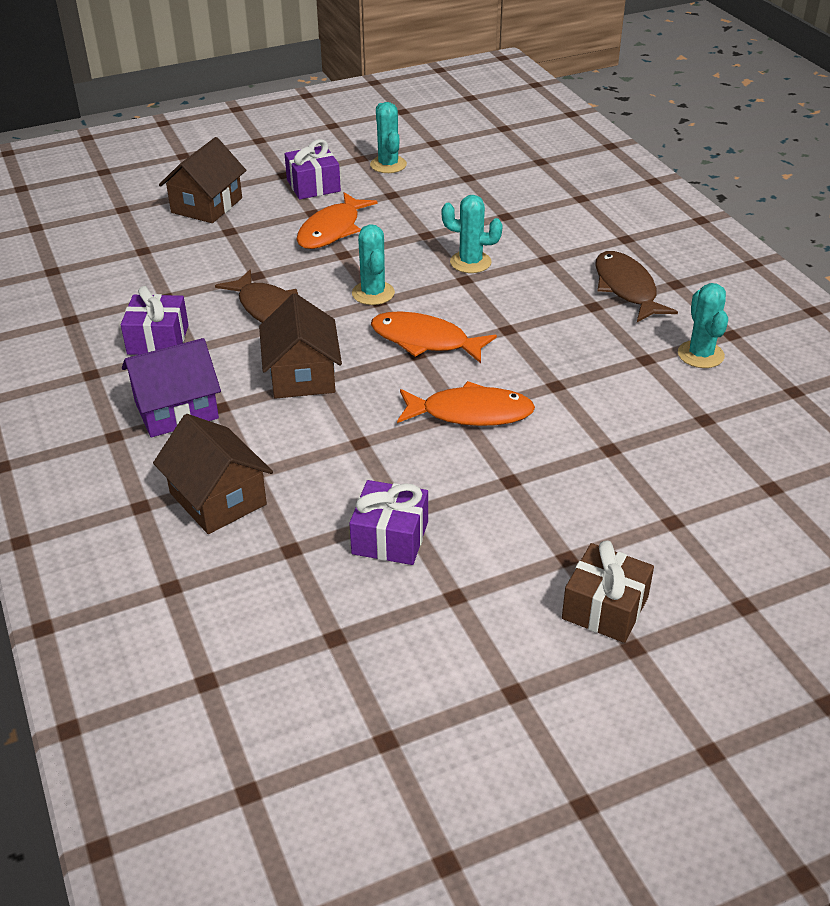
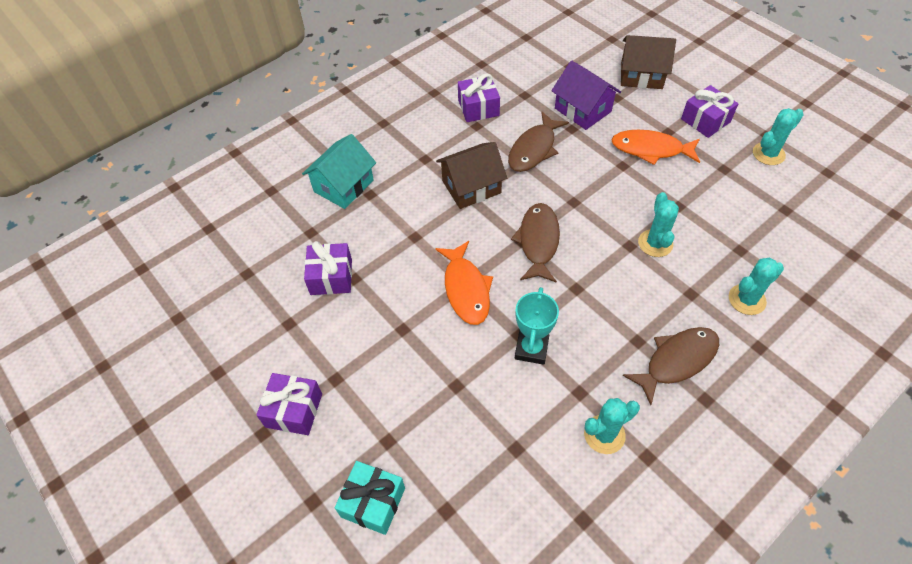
camera: 75 degrees right, 15 degrees up
(176, 410) = (415, 140): purple house -> purple house (582, 110)
(218, 498) = (343, 186): brown house -> turquoise house
(373, 293) = (582, 196): turquoise cactus -> turquoise cactus (747, 299)
(425, 341) = (538, 242): orange fish -> brown fish
(578, 380) = (531, 349): none -> turquoise trophy
(605, 608) = (294, 410): brown gift -> purple gift
(753, 548) = (373, 502): none -> turquoise gift

